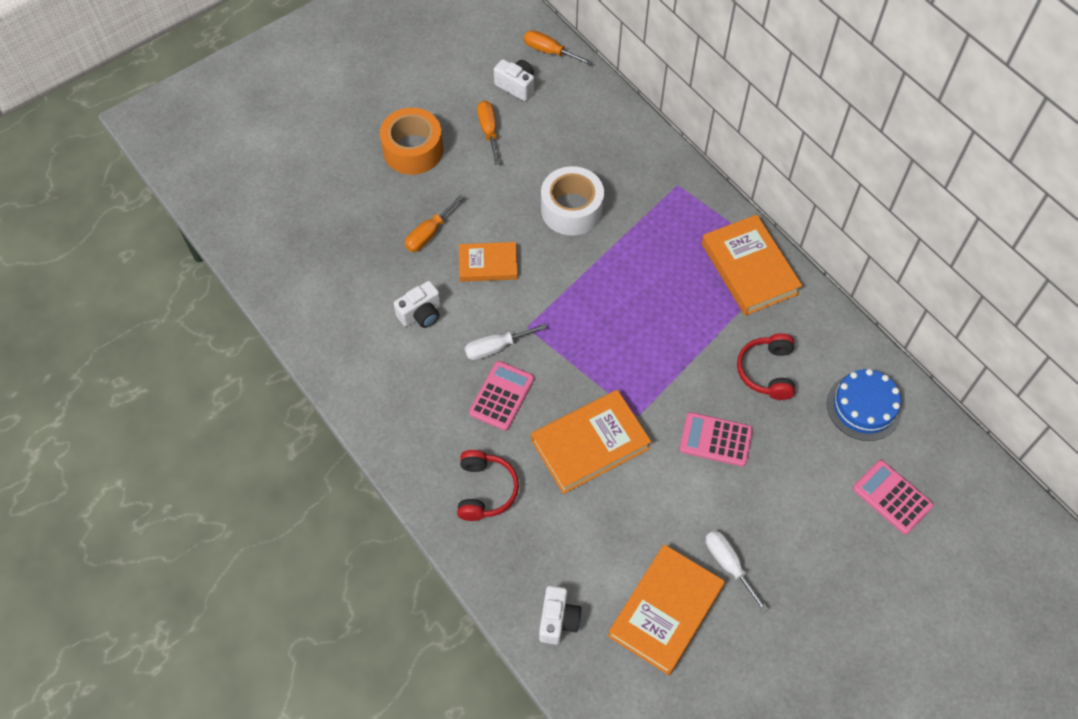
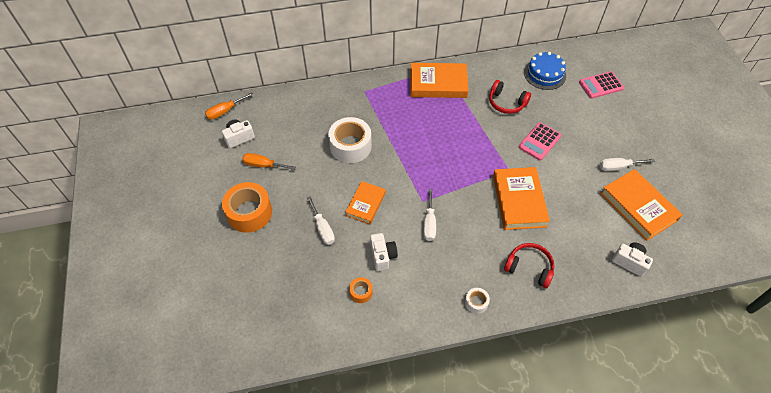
camera: 65 degrees left, 5 degrees down
(360, 311) = (361, 292): none -> orange tape
(403, 443) = (476, 302): none -> white tape
(429, 234) = (322, 228): orange screwdriver -> white screwdriver
(501, 396) = (466, 233): pink calculator -> none

